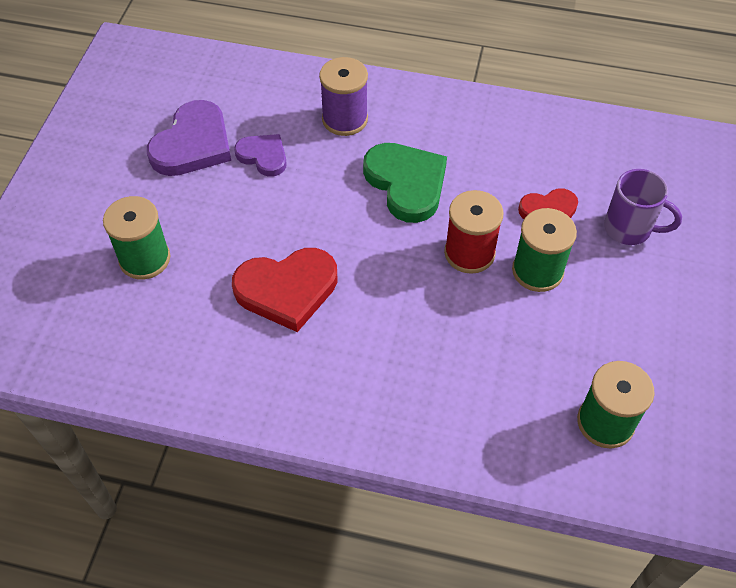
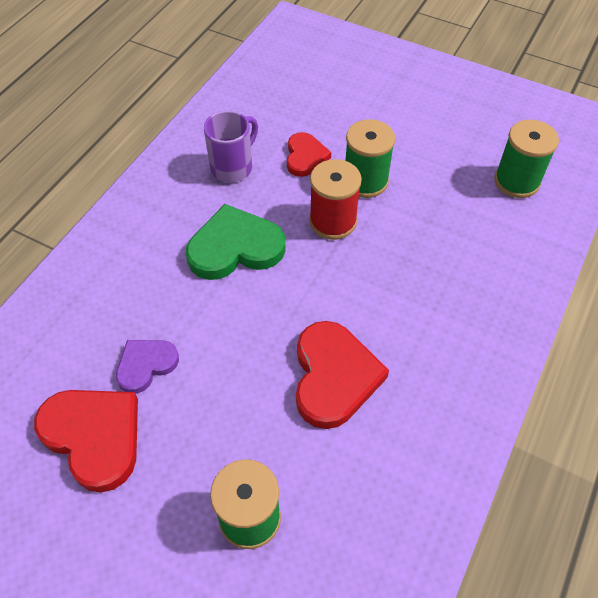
camera: 75 degrees left, 0 degrees up
(193, 144) = (94, 436): purple heart -> red heart
(345, 119) = (128, 279): purple spool -> none
(629, 229) = (340, 114): purple mug -> purple mug (233, 167)

